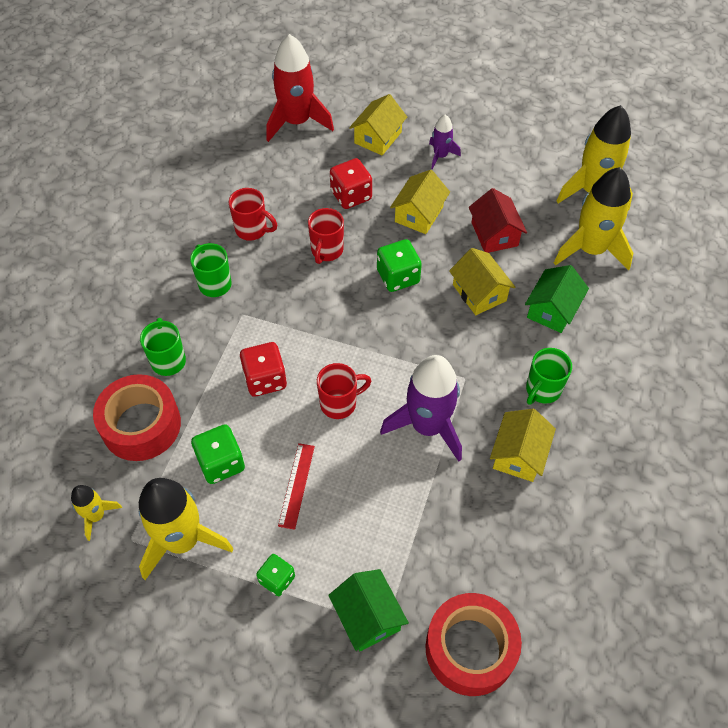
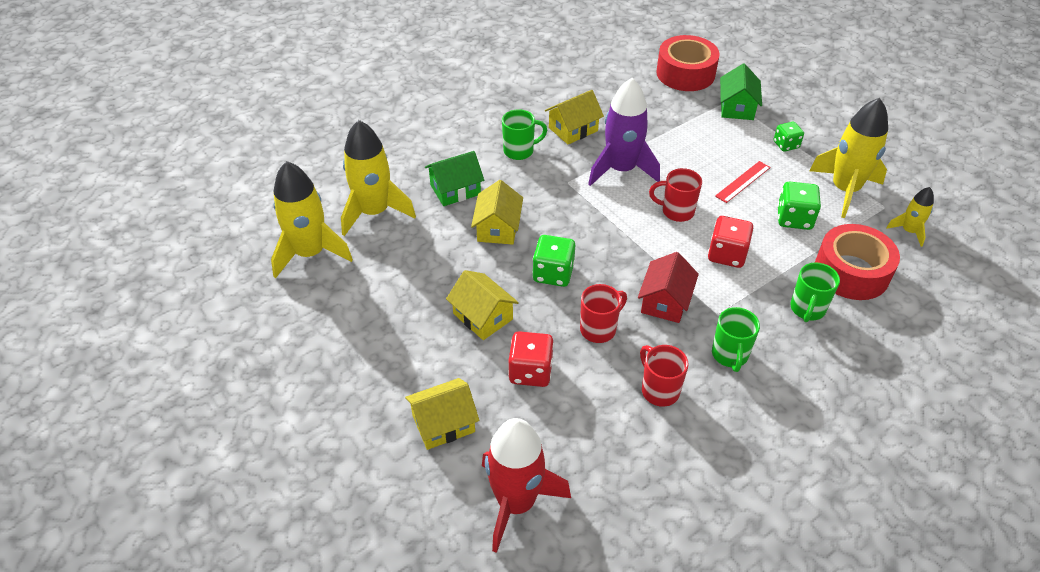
camera: 145 degrees left, 10 degrees down
(419, 214) = (483, 316): yellow house -> yellow house turned 75 degrees clockwise
(440, 156) = (402, 363): purple rocket -> none
(494, 234) = (435, 264): red house -> red house (665, 301)

